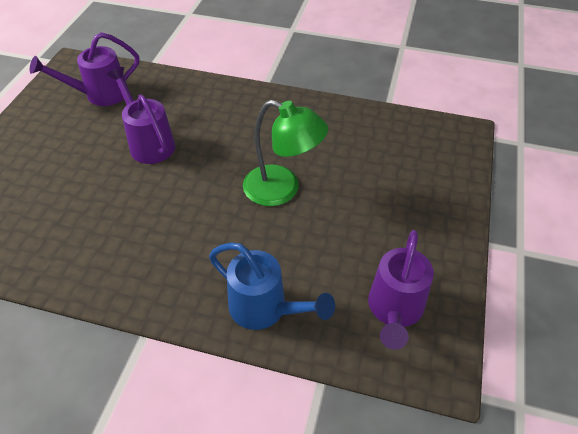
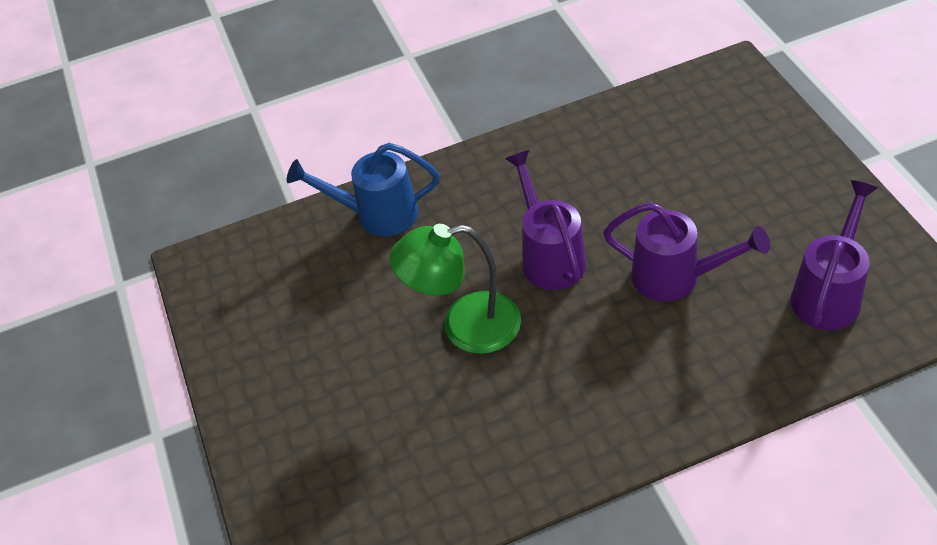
camera: 150 degrees right, 0 degrees up
(394, 310) = (261, 285): purple watering can -> purple watering can (549, 256)

